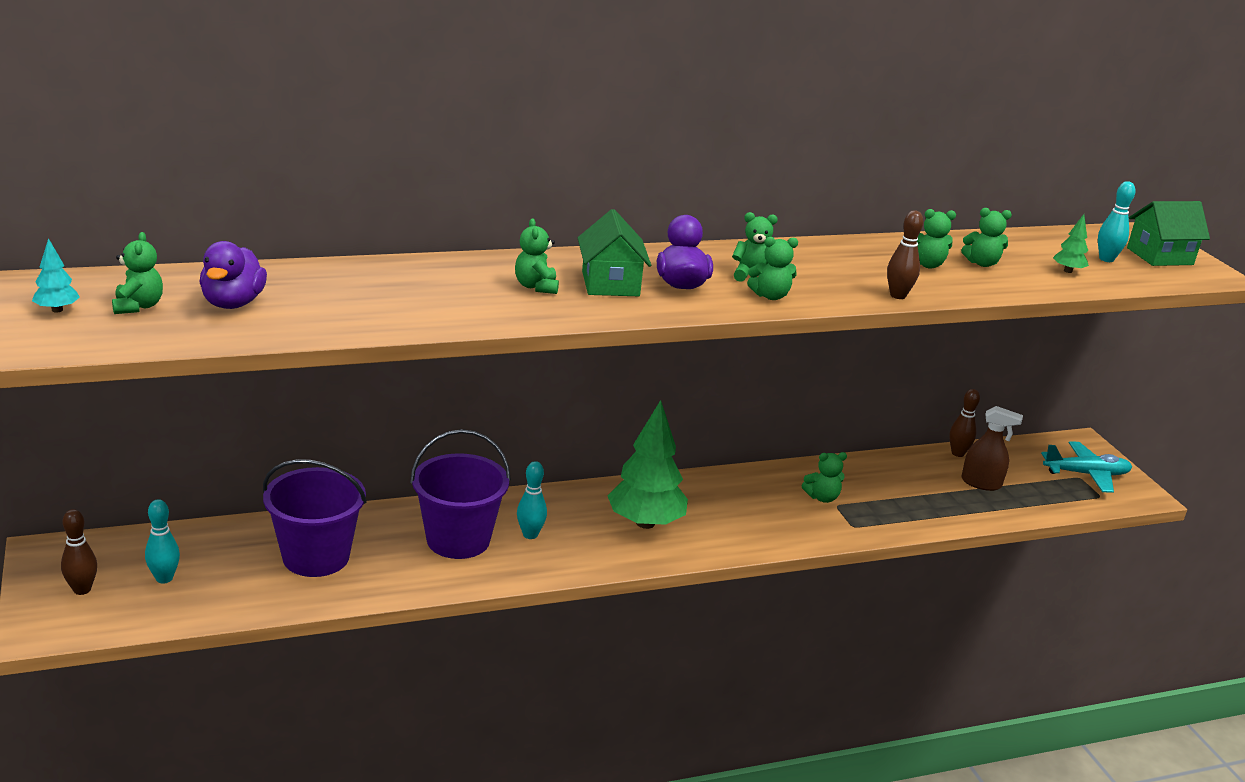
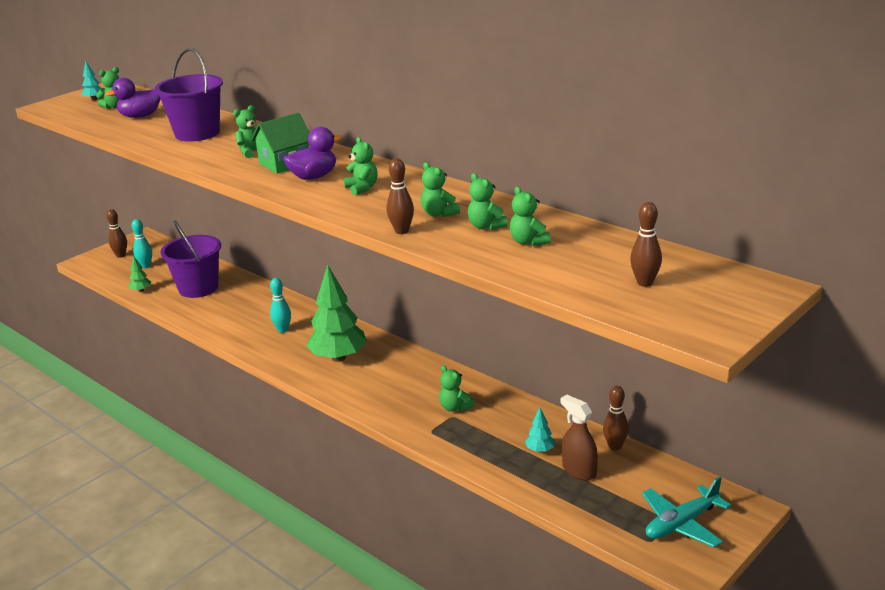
camera: 65 degrees right, 0 degrees up
(458, 540) = (254, 314): purple bucket -> purple bucket (197, 133)
(770, 296) = (334, 200): green teddy bear -> green teddy bear (439, 213)
(934, 487) = (540, 450): none -> turquoise tree
(981, 483) = (579, 471): brown spray bottle -> brown spray bottle turned 150 degrees clockwise
(1068, 271) = (577, 273): green tree -> green tree (141, 290)
(1086, 474) = (681, 524): turquoise plane -> turquoise plane turned 90 degrees clockwise
(1106, 259) = (645, 283): turquoise bowling pin -> brown bowling pin
(1159, 256) = (708, 303): green house -> none

